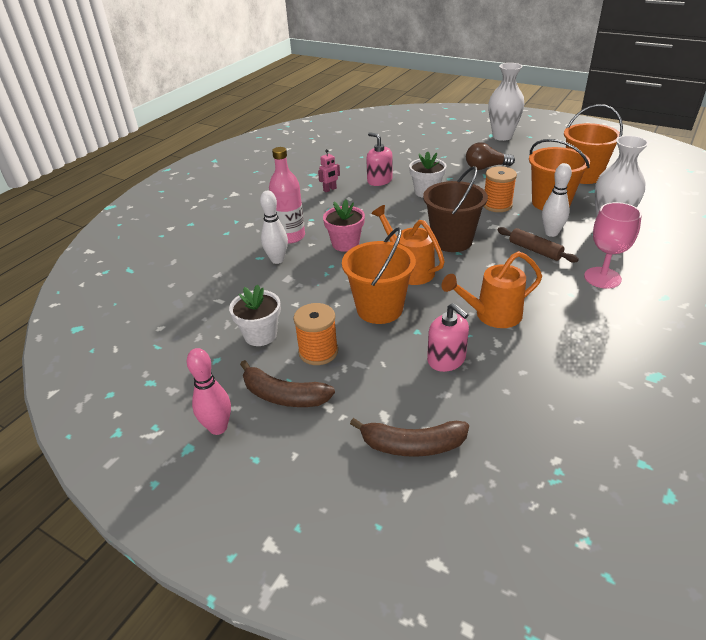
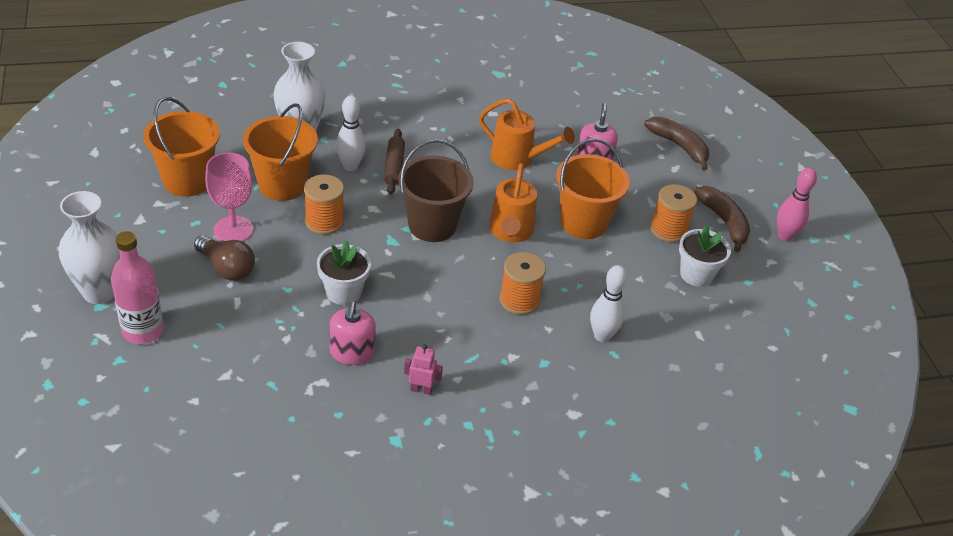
camera: 140 degrees left, 5 degrees up
(290, 236) = (555, 354): pink bottle -> pink bottle (143, 331)
(345, 244) = (519, 300): pink flower pot -> orange spool
(602, 278) = (400, 119): pink goblet -> pink goblet (233, 229)

